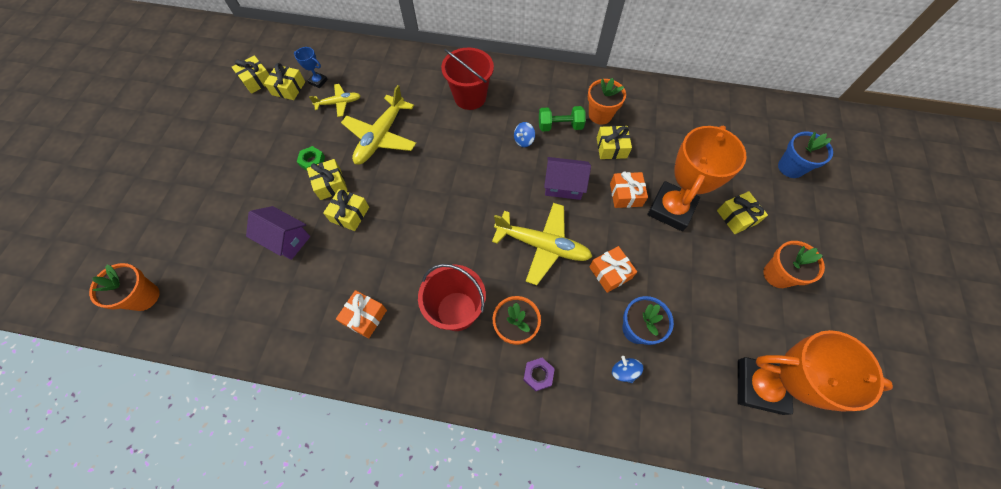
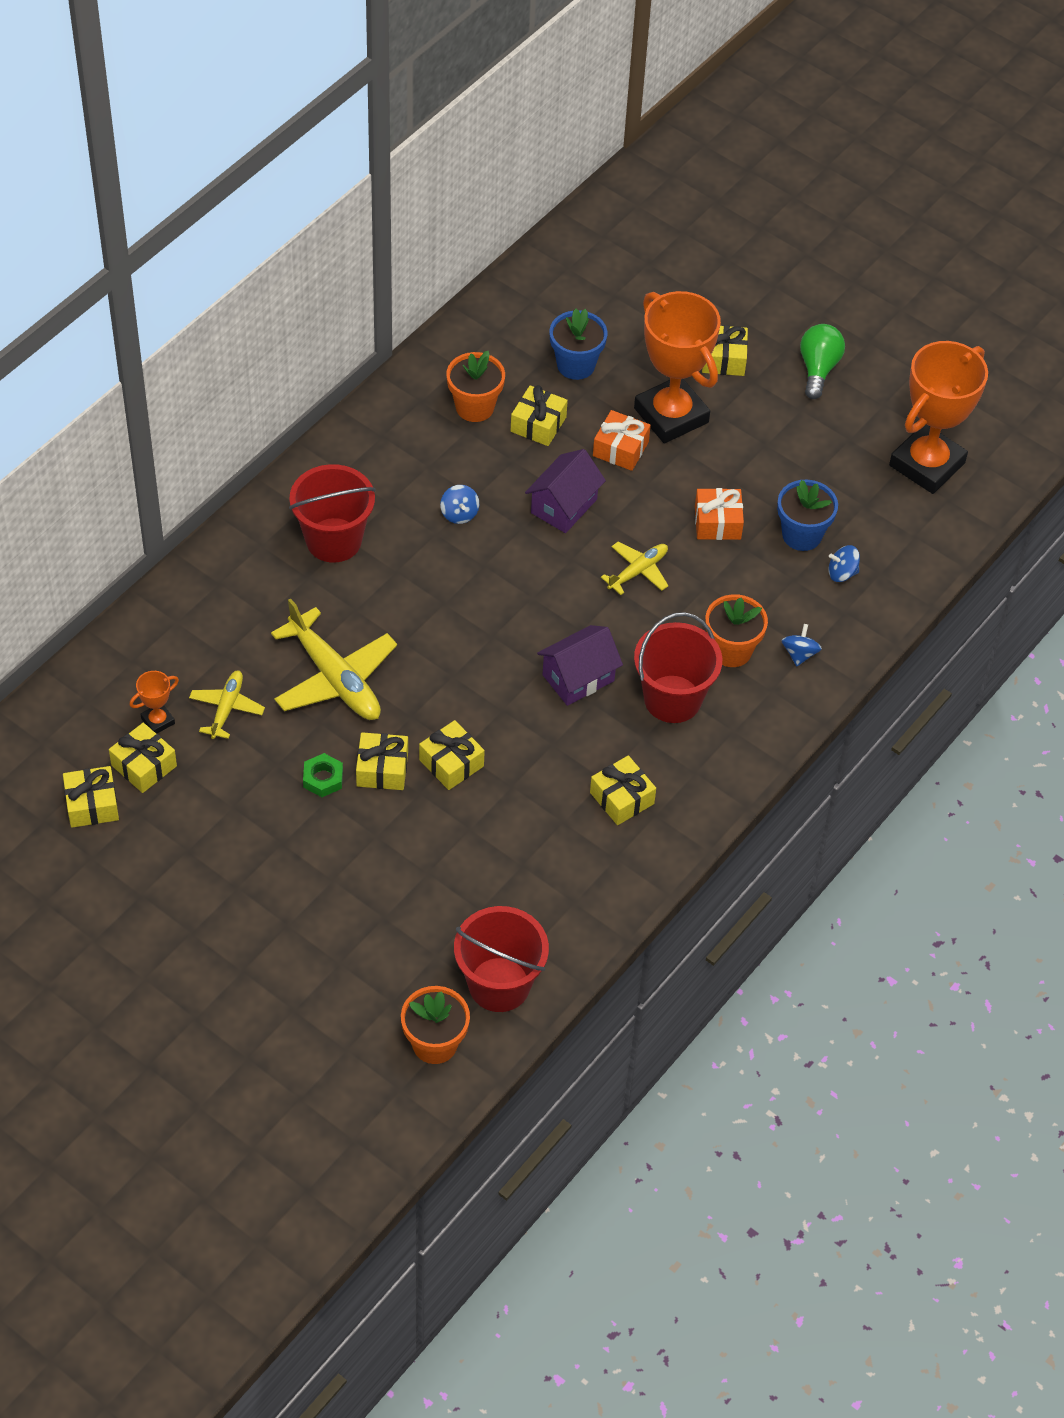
camera: 65 degrees left, 10 degrees down
(197, 312) = (499, 984): none -> red bucket
(286, 240) = (446, 851): purple house -> purple house (578, 678)
(318, 81) = (158, 721): blue trophy -> orange trophy
(365, 317) = (622, 798): orange gift -> yellow gift
(538, 375) = (799, 654): purple nut -> blue spinning top
(542, 245) = (638, 571): yellow plane -> yellow plane, size x0.55
(560, 126) = (463, 461): green dumbbell -> none
(777, 275) = (818, 369): orange flower pot -> green light bulb
(790, 167) = (691, 264): blue flower pot -> blue flower pot (576, 365)

